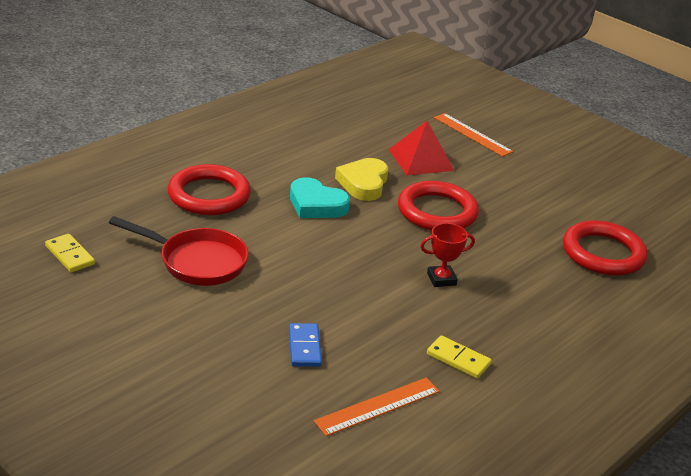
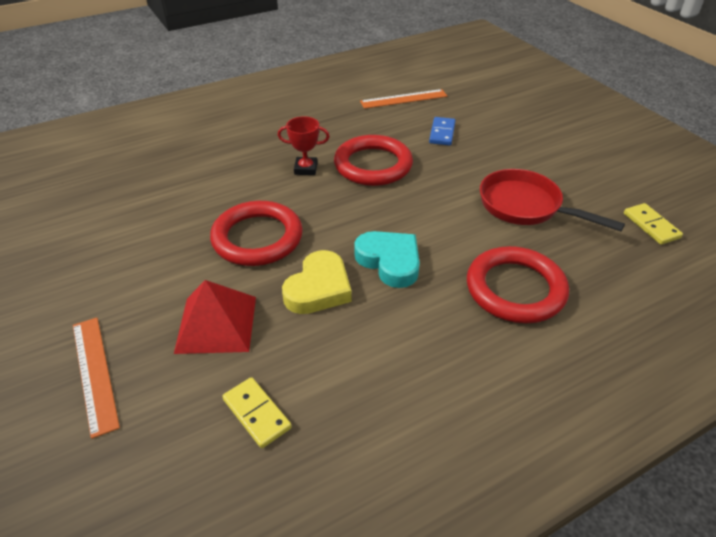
camera: 160 degrees left, 10 degrees up
(458, 359) = (334, 116): yellow domino -> yellow domino (256, 414)
(603, 253) = (134, 176): red ring -> red ring (373, 165)

